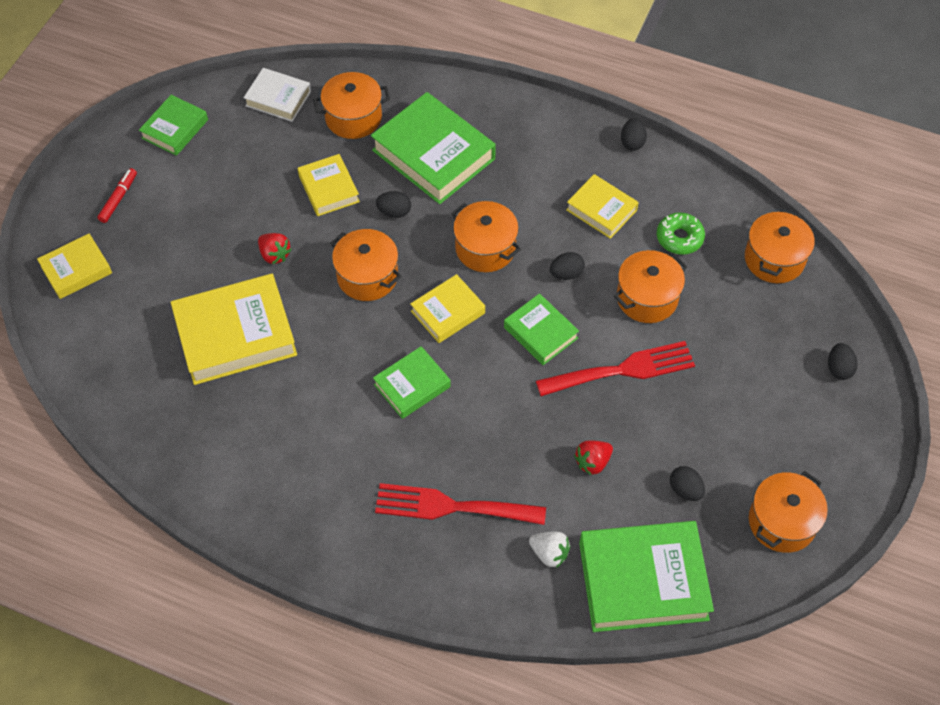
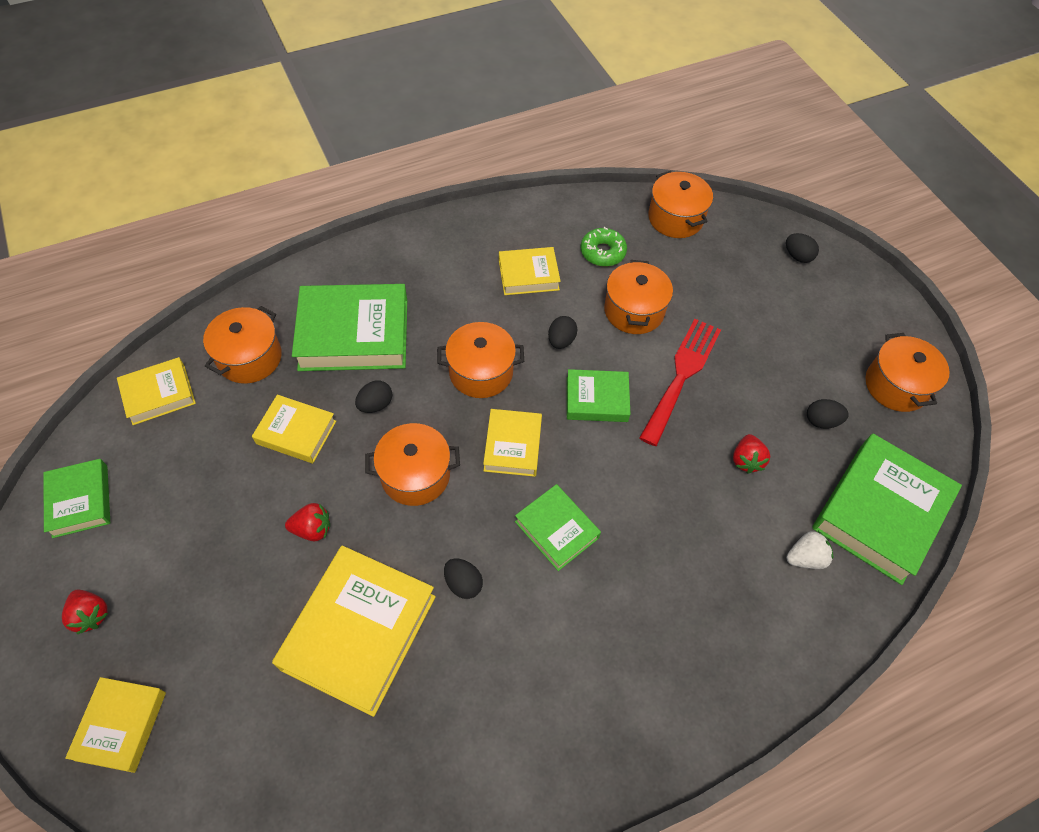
camera: 50 degrees left, 0 degrees up
(118, 198) = (91, 615): red marker -> red strawberry
(278, 98) = (159, 394): white book -> yellow book
(412, 386) = (556, 529): green book -> green book turned 45 degrees counterclockwise
(451, 506) = (701, 596): red fork -> none
(632, 142) = (491, 212): black egg -> black egg (463, 583)

